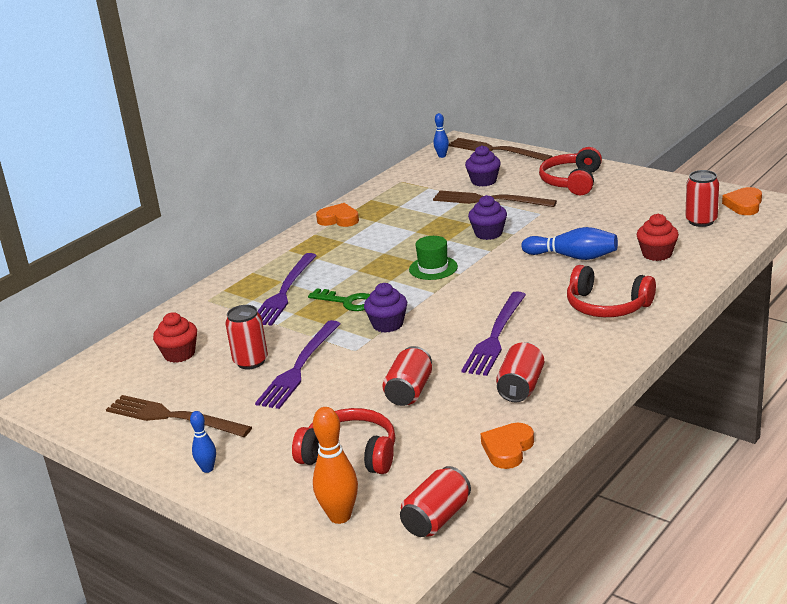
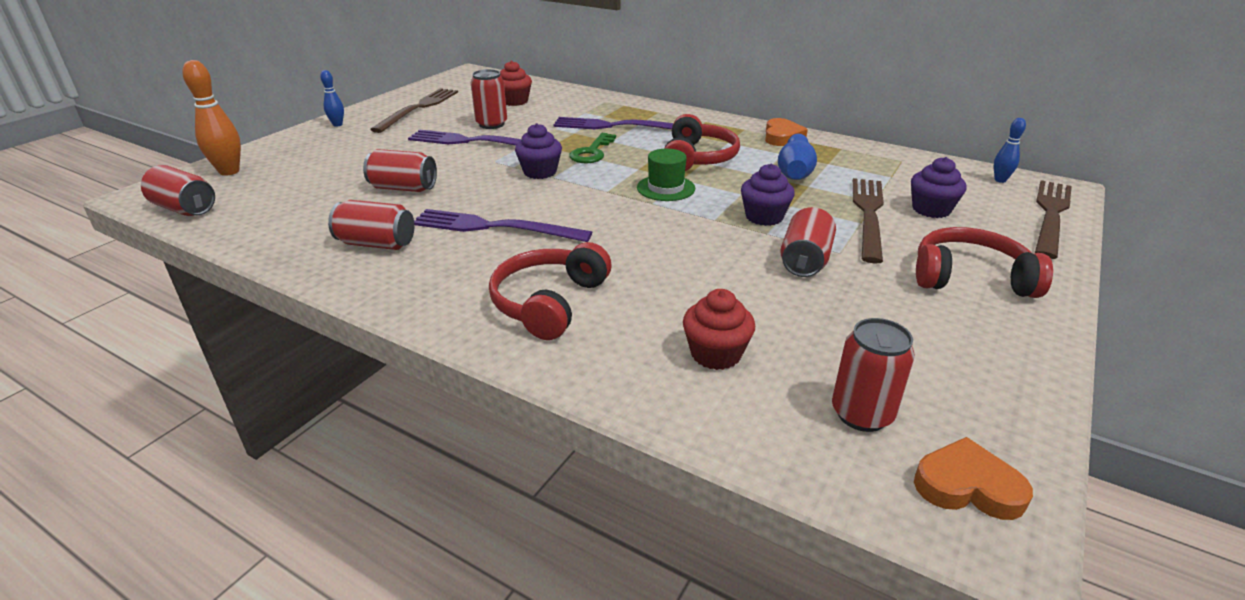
camera: 80 degrees right, 5 degrees up
(350, 454) = (316, 170): red headphones -> red headphones (697, 158)
(508, 449) = (263, 239): orange heart -> none
(552, 224) = (805, 261): none -> red can
(573, 257) = (701, 277): blue bowling pin -> blue bowling pin (795, 171)

